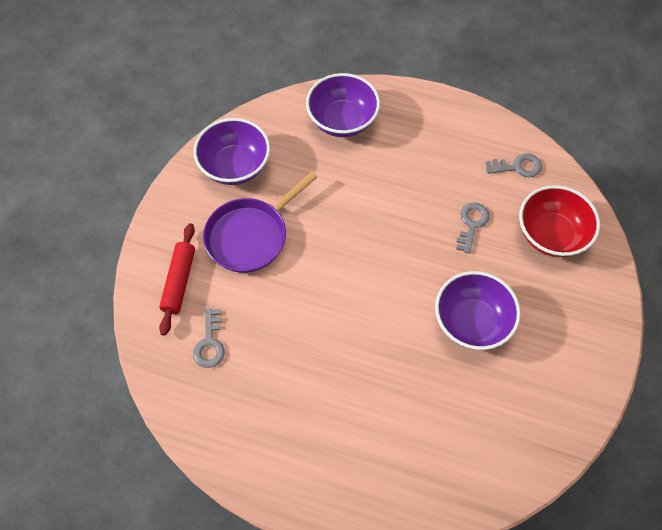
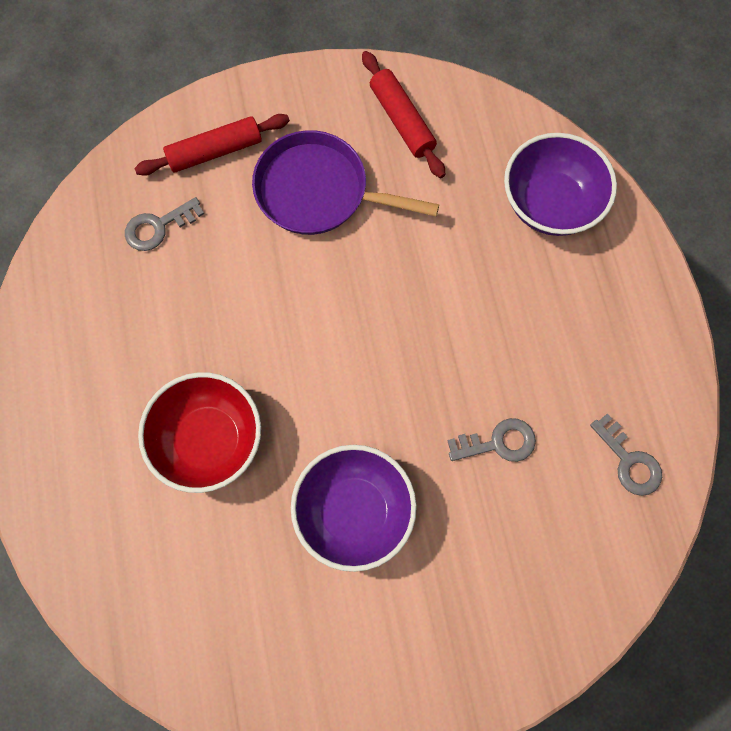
camera: 60 degrees right, 10 degrees up
(235, 166) = (402, 120): purple bowl -> red rolling pin
(551, 235) = (547, 556): red bowl -> red bowl (208, 440)

